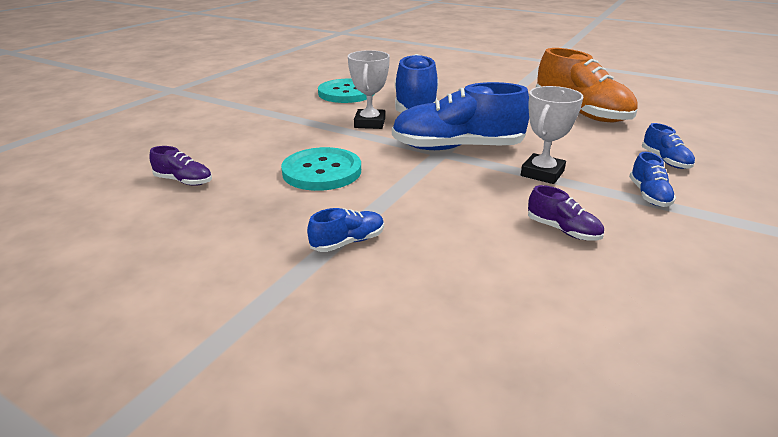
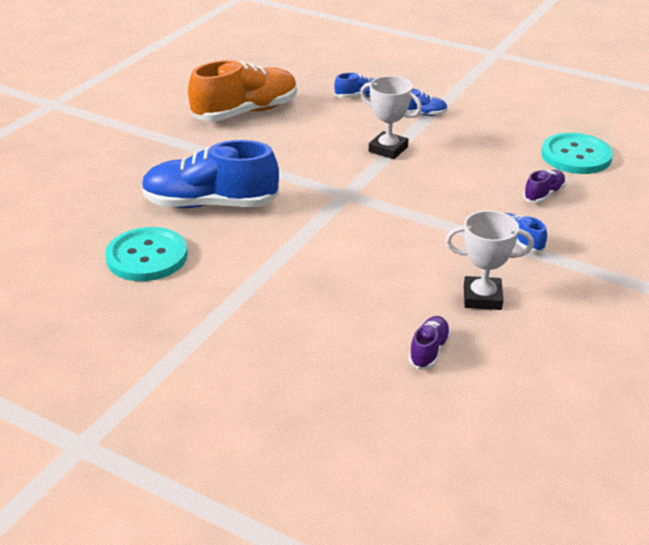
camera: 90 degrees left, 5 degrees up
(322, 171) = (395, 261): turquoise button -> turquoise button (576, 156)
(370, 123) = (264, 236): white trophy -> white trophy (482, 298)
(457, 148) = (336, 185): blue shoe -> none
(563, 230) = (478, 153): purple shoe -> purple shoe (543, 194)

